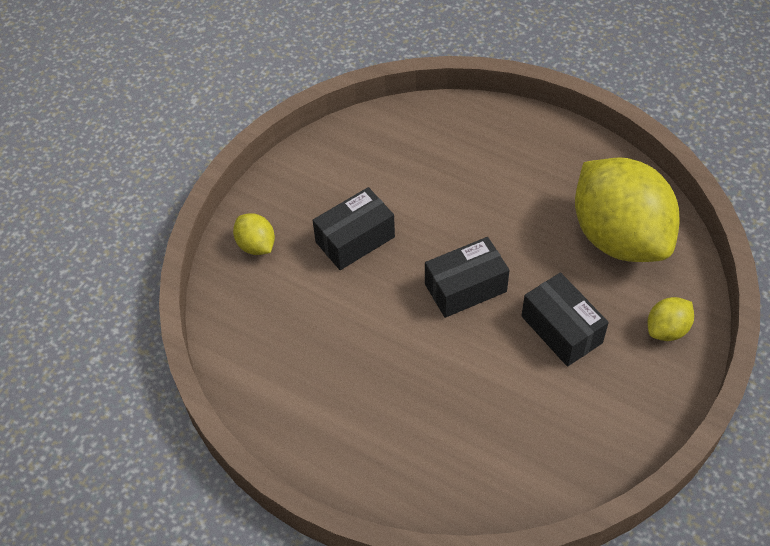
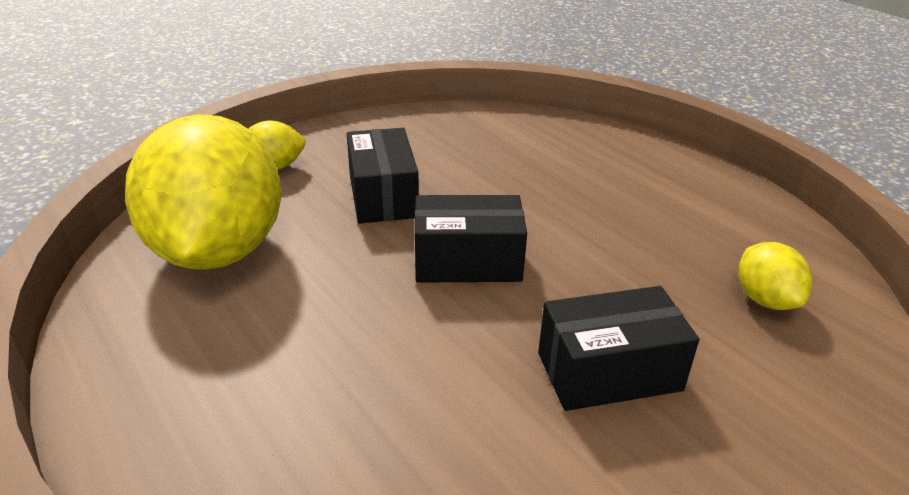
camera: 160 degrees left, 20 degrees down
(256, 245) = (803, 423): yellow lemon -> yellow lemon (765, 300)

